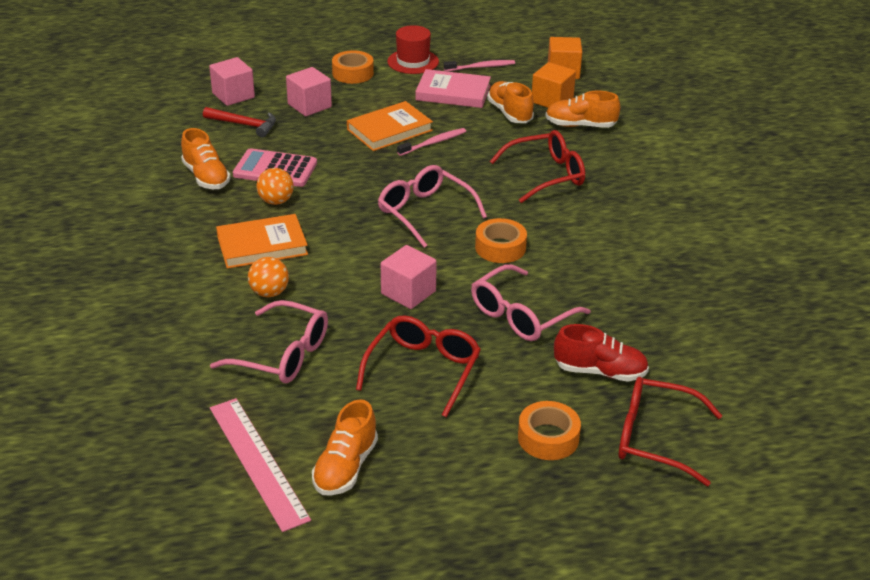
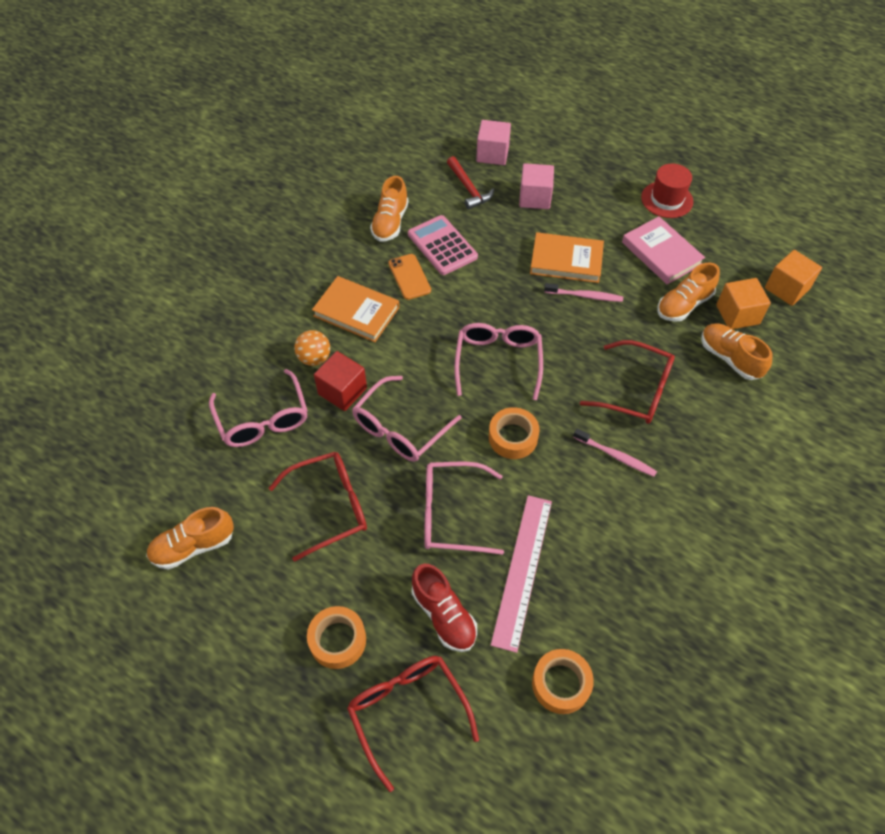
camera: 45 degrees right, 20 degrees up
(258, 462) = (154, 496): pink ruler -> pink ruler (522, 570)
(276, 201) = (409, 277): orange ball -> orange phone
(326, 298) = (342, 391): none -> red cube
(353, 73) = (604, 184): orange tape -> orange tape (561, 684)
(408, 292) = (400, 429): pink cube -> pink glasses
(480, 67) = (717, 239): pink toothbrush -> pink toothbrush (615, 456)
(510, 113) = (683, 305): orange shoe -> orange shoe turned 150 degrees counterclockwise

